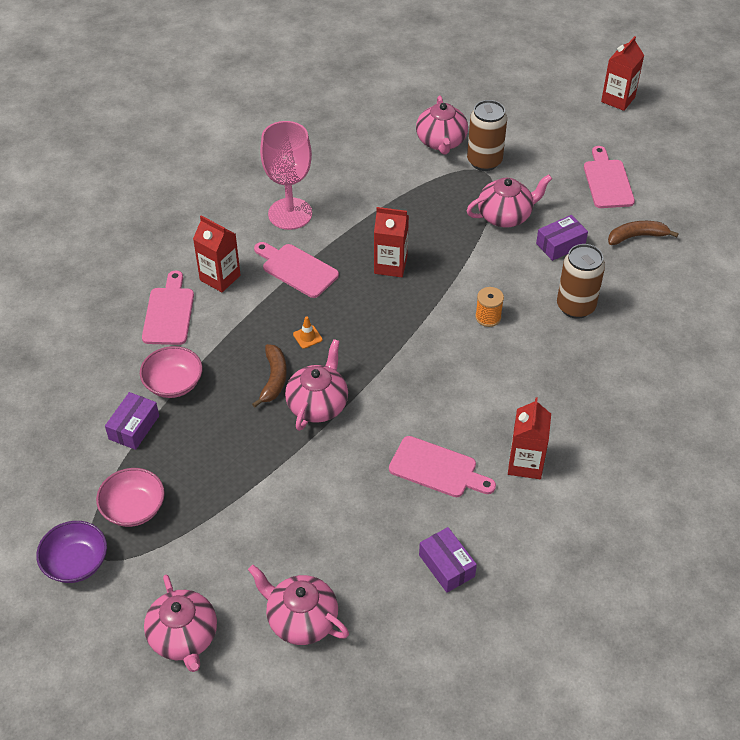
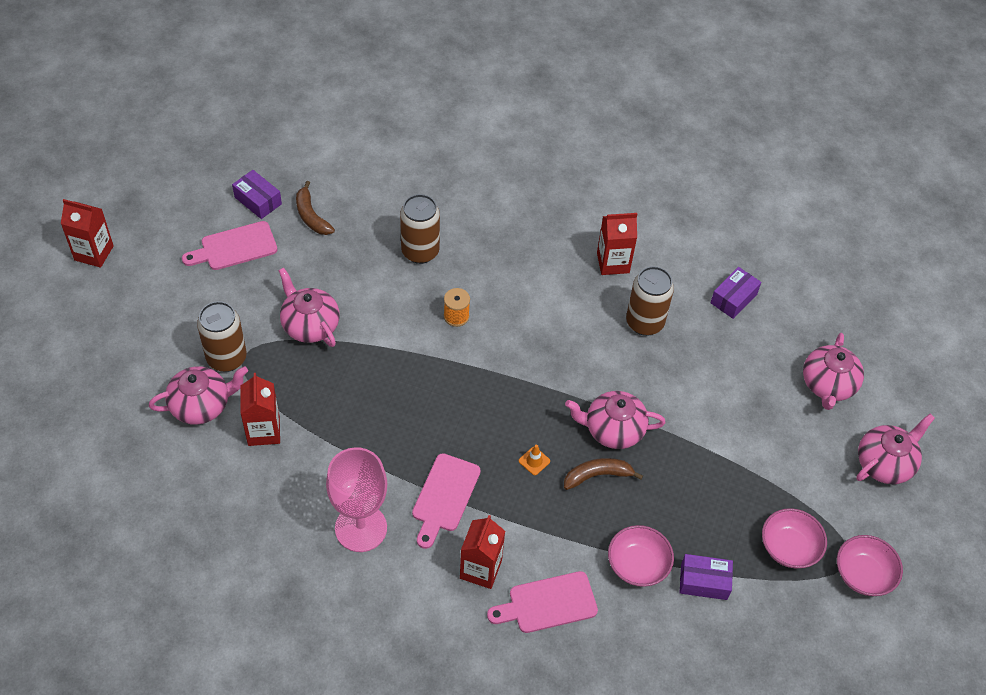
camera: 110 degrees left, 5 degrees up
(76, 562) = (863, 574): purple bowl -> pink bowl
(390, 265) = (412, 411): red carton -> red carton (264, 431)
(437, 469) = (644, 322): pink cutting board -> brown can
(560, 245) = (340, 273): purple box -> purple box (258, 200)

